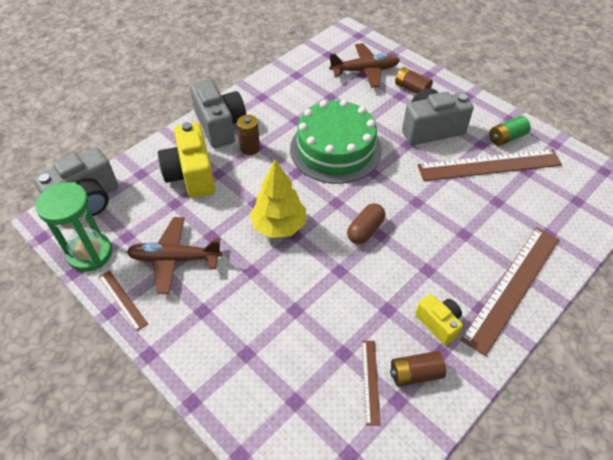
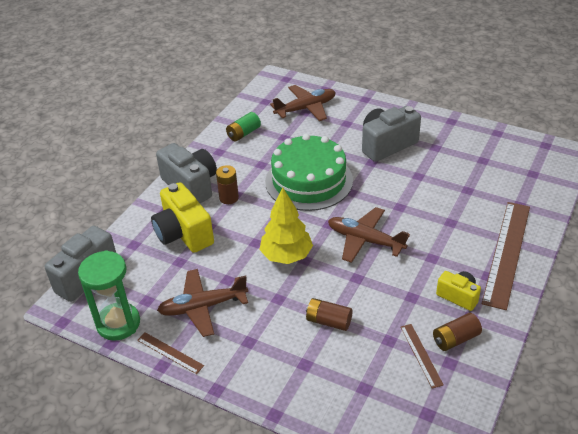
camera: 15 degrees left, 10 degrees down
(365, 230) = (365, 240): brown capsule -> brown plane
(412, 89) = (355, 115): brown battery -> brown battery (328, 321)
(489, 165) = (449, 162): brown ruler -> none
(506, 138) = (454, 137): green battery -> green battery (243, 133)

